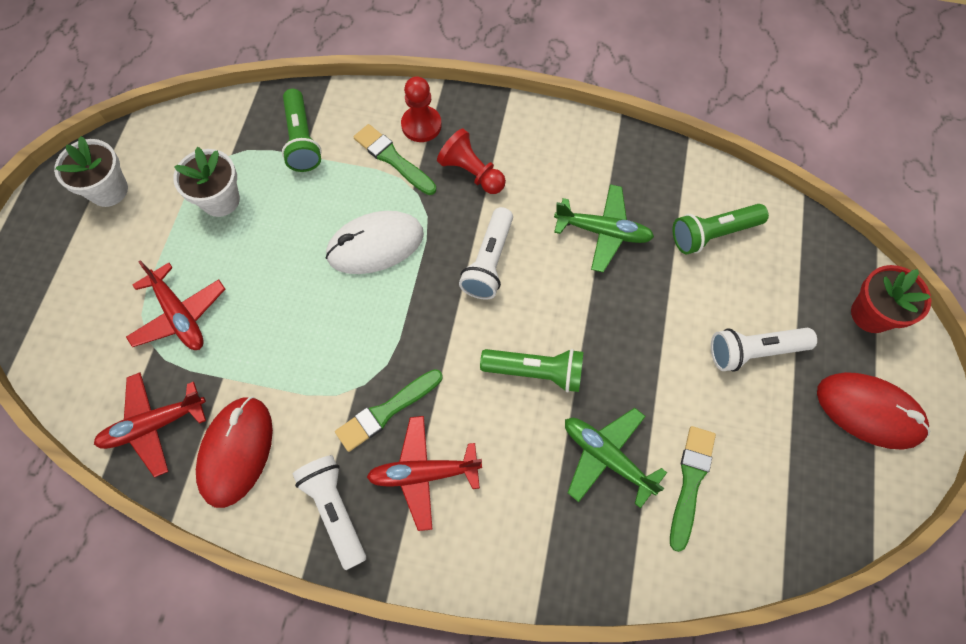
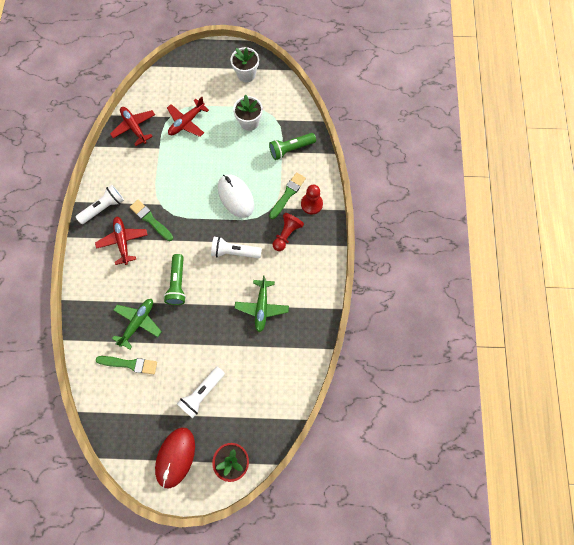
camera: 80 degrees right, 5 degrees up
(236, 451) = (126, 162): red mouse -> none
(713, 234) = (270, 367): green flashlight -> none
(754, 351) = (202, 393): white flashlight -> white flashlight turned 120 degrees counterclockwise

